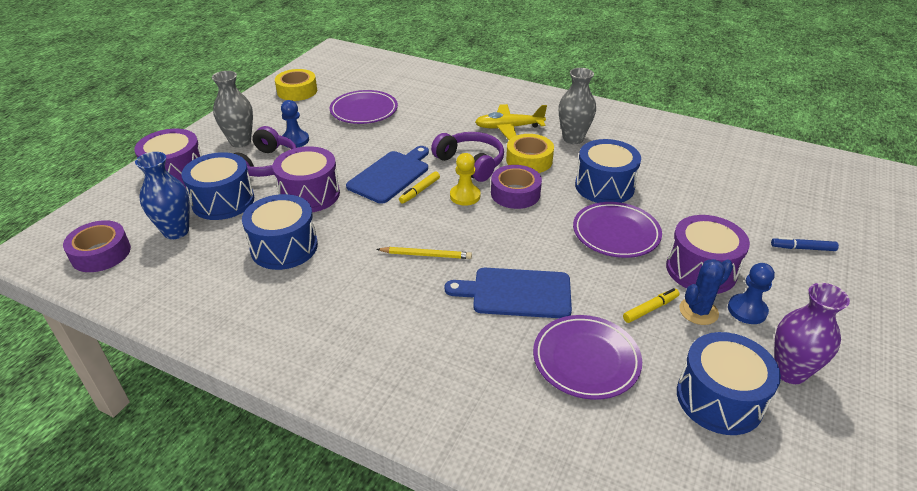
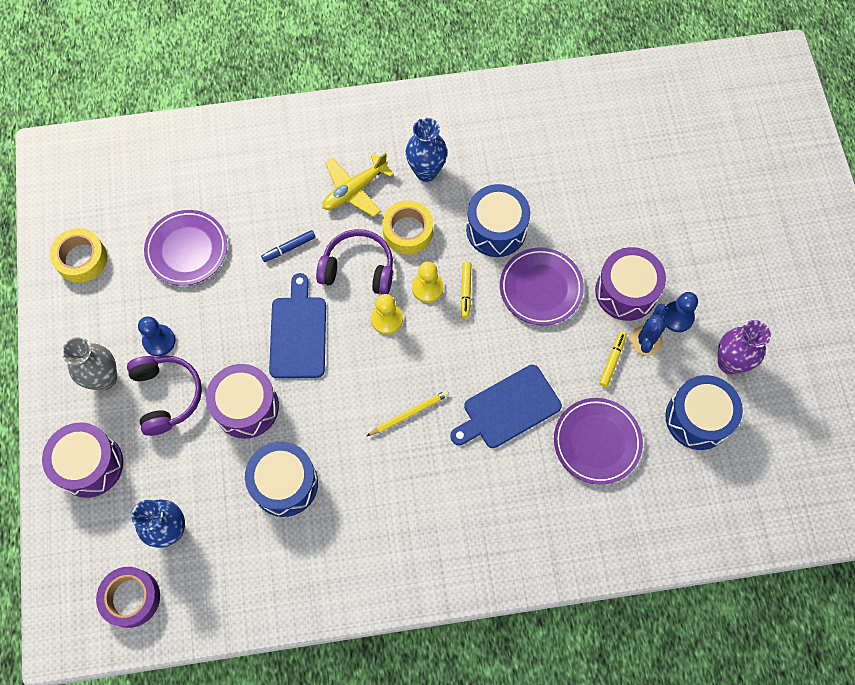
camera: 35 degrees left, 30 degrees up
(223, 201) = (174, 467): blue drum -> none
(420, 191) = (342, 338): yellow marker -> yellow marker (466, 291)
(515, 193) = (427, 288): purple tape -> yellow pawn
(573, 139) = (426, 171): grey vase -> blue vase
(802, 248) = (686, 216): blue marker -> blue marker (289, 248)

